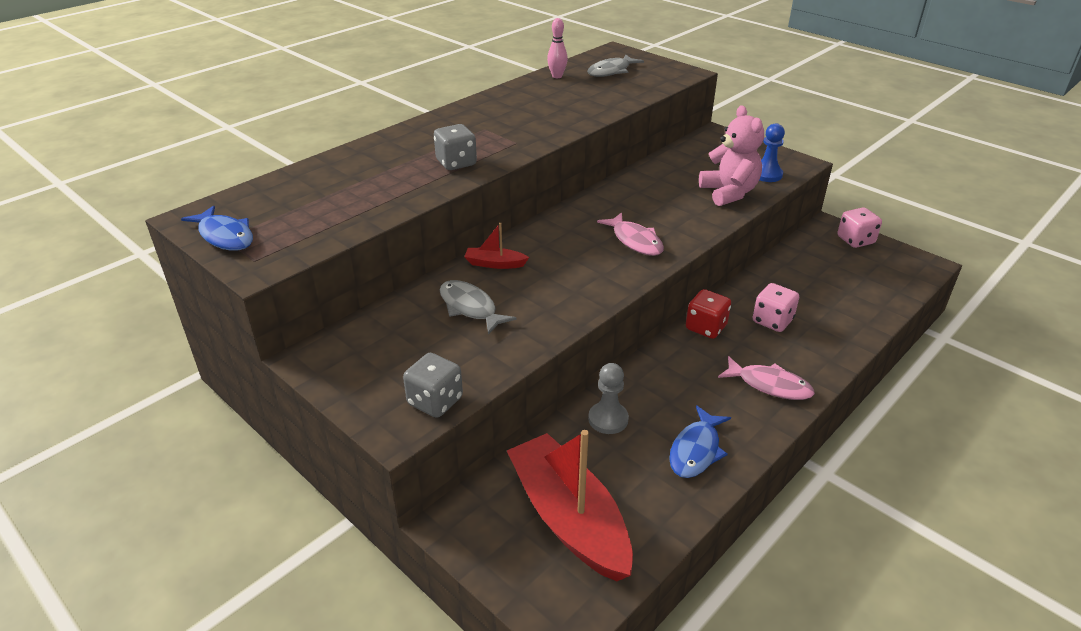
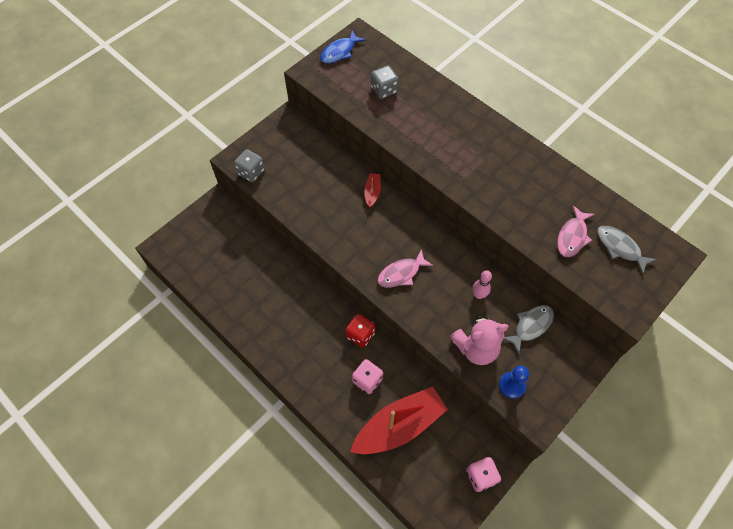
camera: 90 degrees right, 25 degrees up
(456, 163) = (430, 145): grey dice -> grey dice (384, 90)
(470, 307) = (327, 182): grey fish -> grey fish (531, 326)
(557, 76) = (599, 205): pink bowling pin -> pink bowling pin (479, 295)
(568, 518) = (213, 250): red boat -> red boat (399, 426)
(608, 419) = (278, 271): grey pawn -> none
(696, 450) = (251, 313): blue fish -> none
(770, 385) = (302, 364): pink fish -> pink fish (572, 236)

